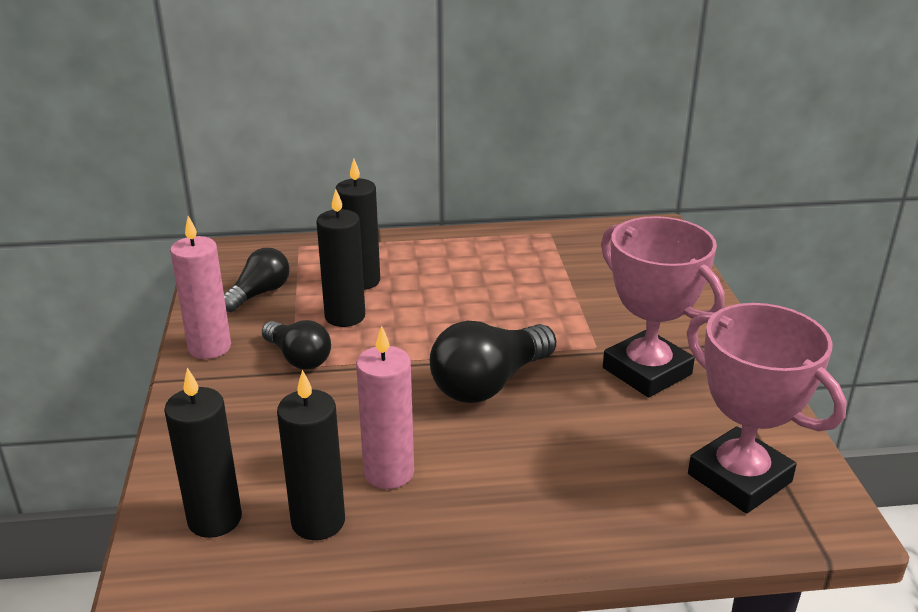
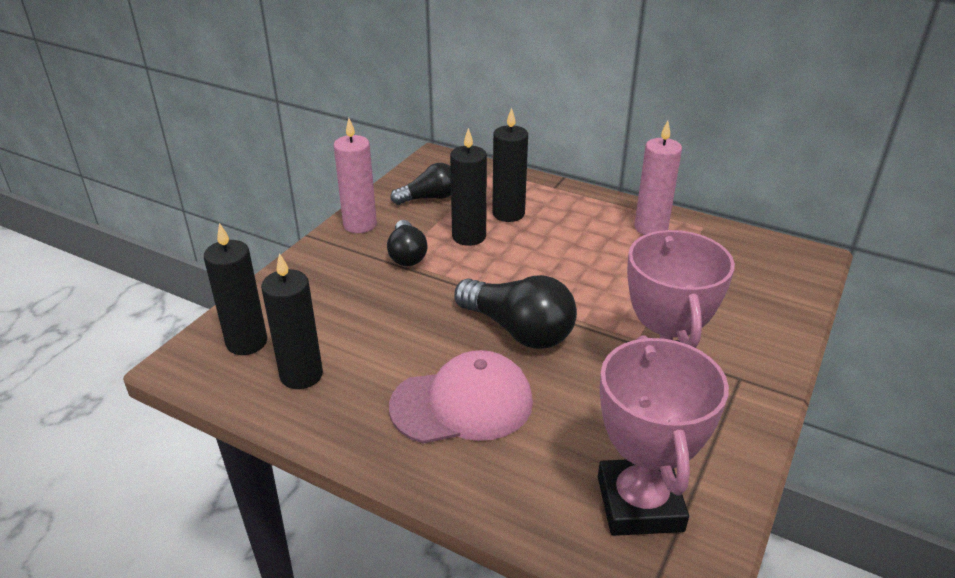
camera: 35 degrees right, 5 degrees up
(389, 472) = (379, 363): pink candle -> pink candle (651, 228)
(489, 383) = (518, 330): black light bulb -> black light bulb turned 135 degrees counterclockwise
(511, 471) = (462, 404): none -> pink cap

